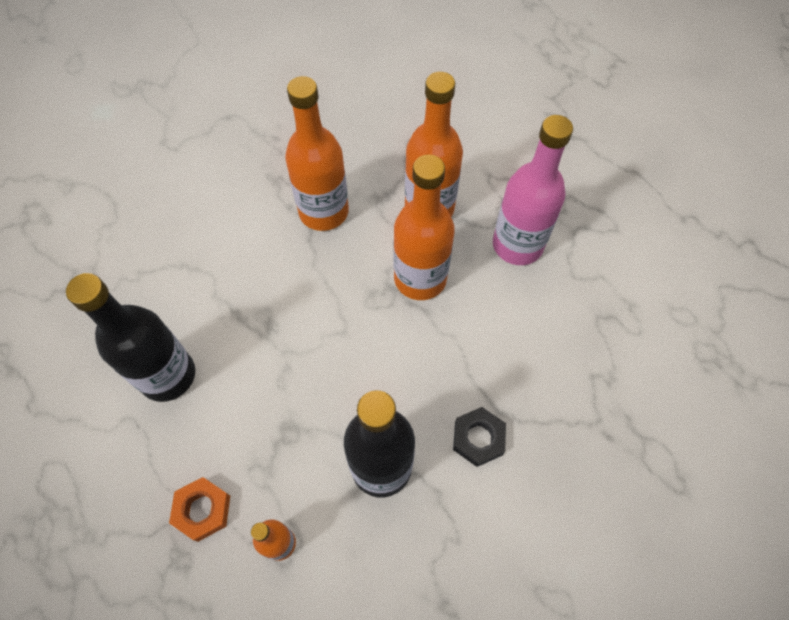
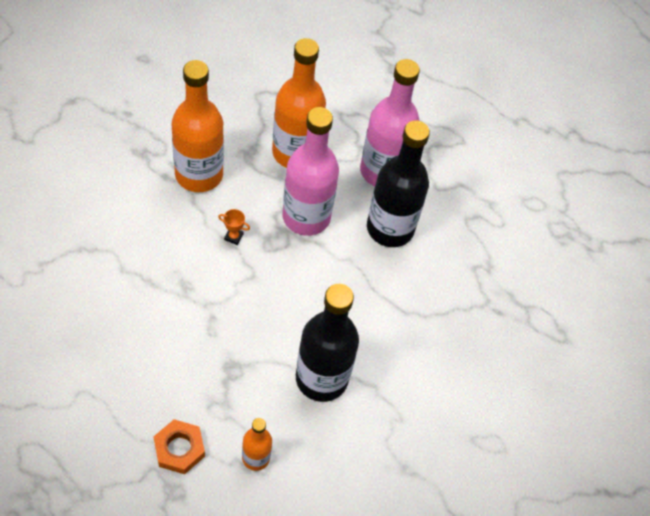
camera: 25 degrees left, 5 degrees down
(168, 375) = (105, 348): black bottle -> black bottle (390, 228)
(337, 284) = (233, 237): none -> orange trophy
(420, 278) = (306, 217): orange bottle -> pink bottle
(478, 438) = (395, 337): black nut -> none

